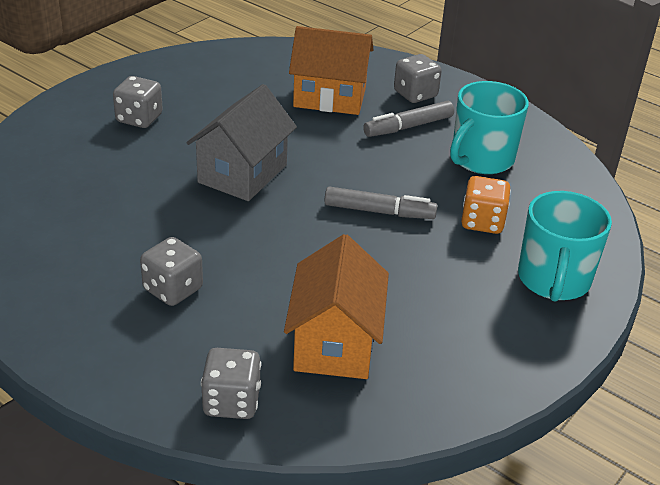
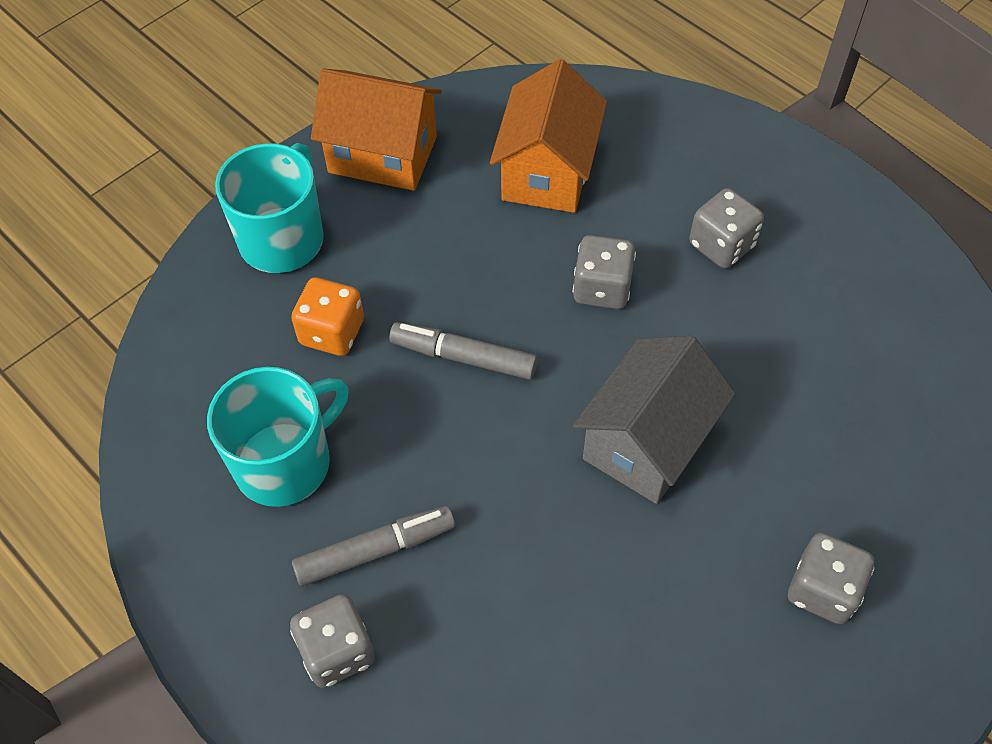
camera: 170 degrees left, 20 degrees up
(231, 402) = (651, 118): grey dice -> grey dice (601, 288)
(330, 97) = (495, 646): orange house -> orange house (382, 154)

